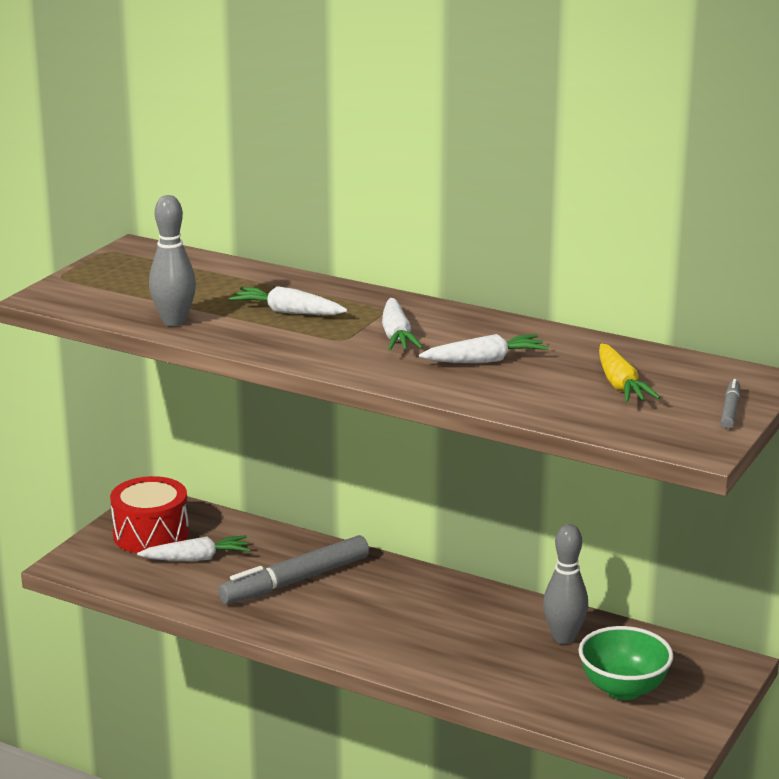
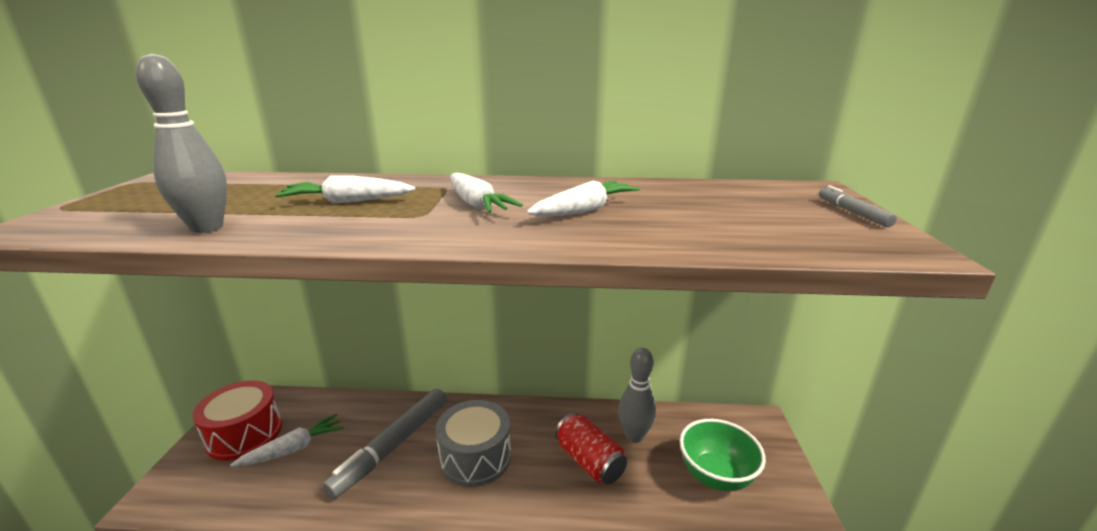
camera: 25 degrees left, 0 degrees up
(376, 611) = (475, 457): none -> grey drum
(494, 644) = (589, 461): none -> red can
(620, 385) = (731, 209): yellow carrot -> none

